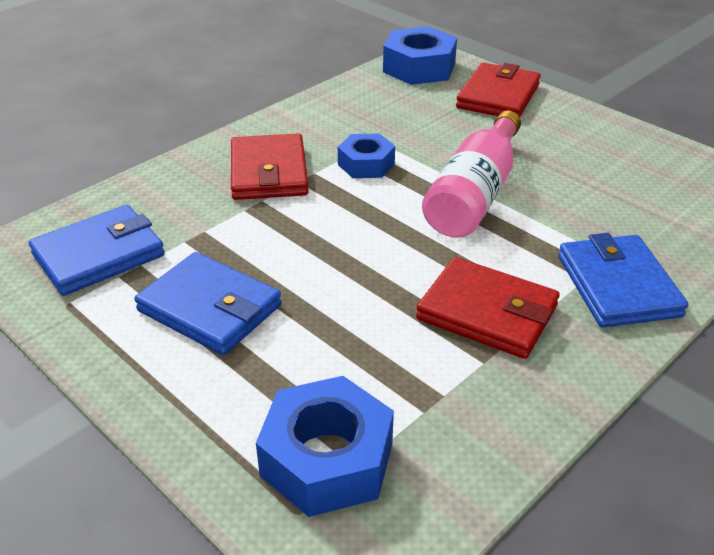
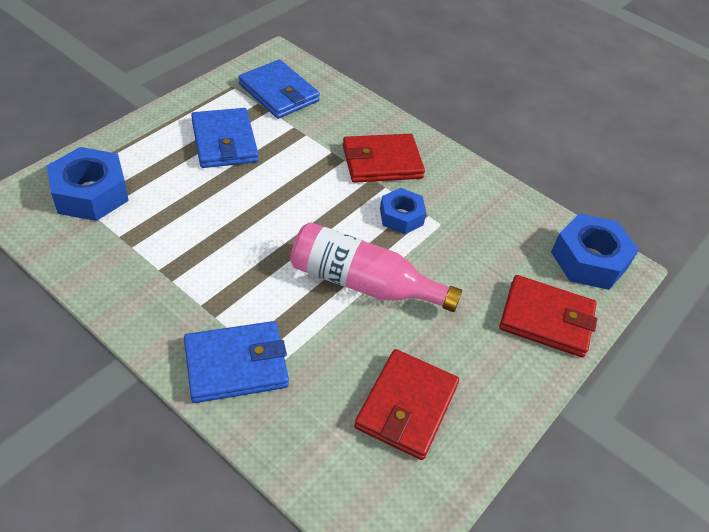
camera: 80 degrees right, 10 degrees up
(210, 308) = (224, 142): blue wallet -> blue wallet turned 45 degrees counterclockwise
(487, 312) = (209, 276): red wallet -> red wallet (406, 406)

